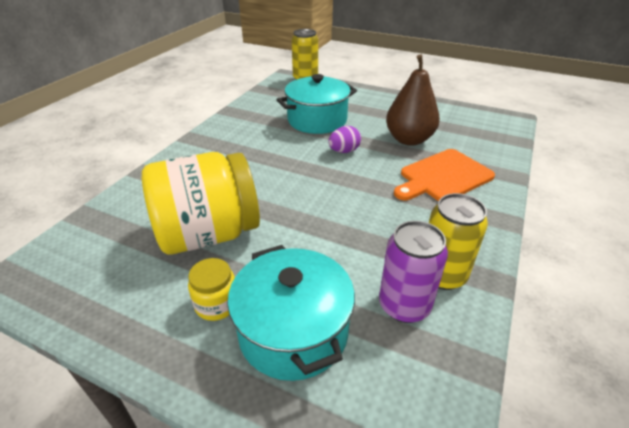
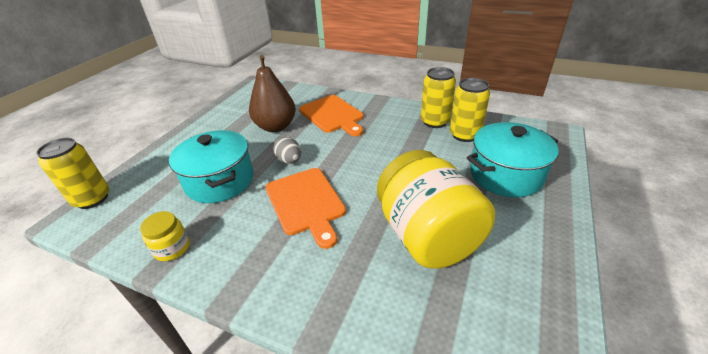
camera: 90 degrees left, 0 degrees up
(217, 304) = (502, 214): yellow jar -> yellow jar (172, 248)
(278, 163) = (306, 203): none -> orange cutting board
(344, 151) = (289, 161): purple egg -> grey egg
(404, 305) = (464, 135): purple can -> yellow can

